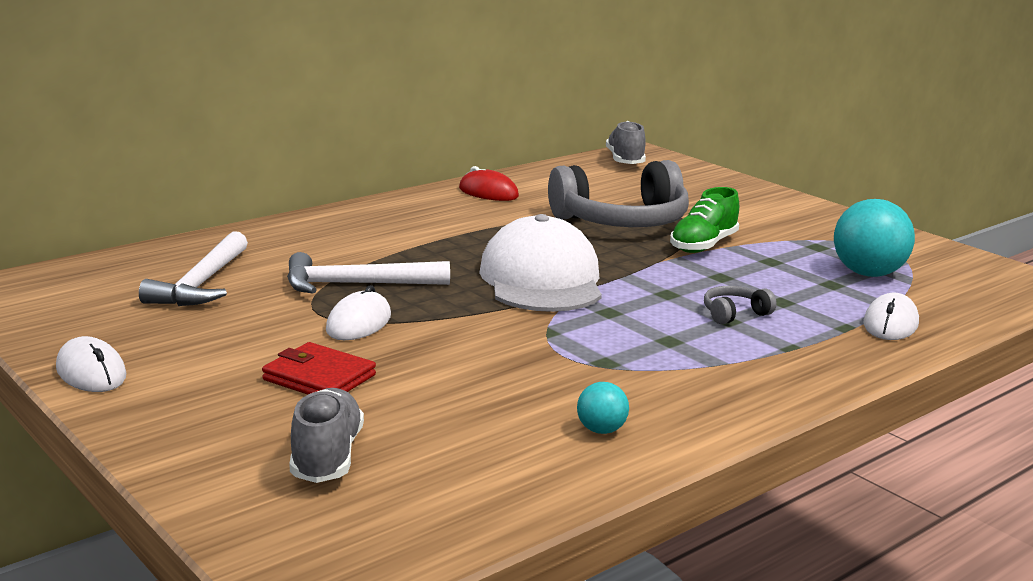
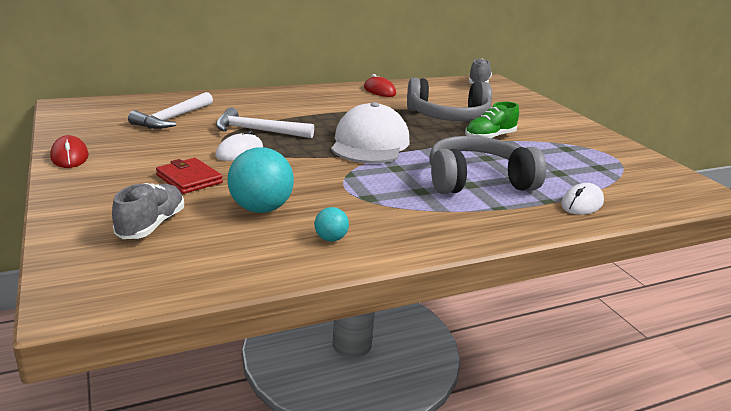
camera: 15 degrees right, 5 degrees up
(91, 372) = (69, 156): white mouse -> red mouse
(734, 314) = (477, 181): grey headphones -> grey headphones, size x2.43
(868, 274) = (589, 170): turquoise ball -> turquoise ball (261, 209)

